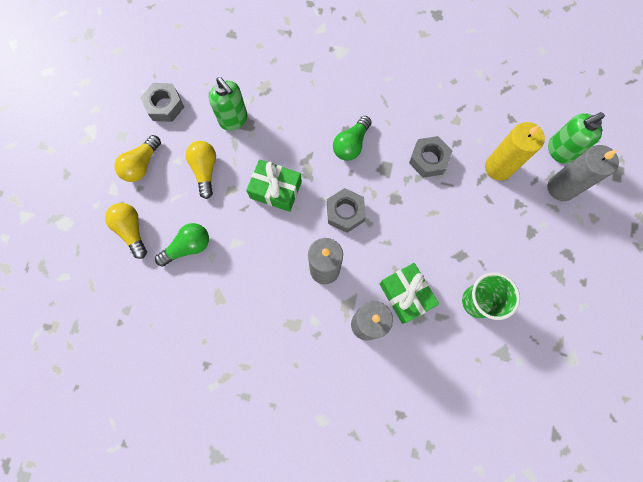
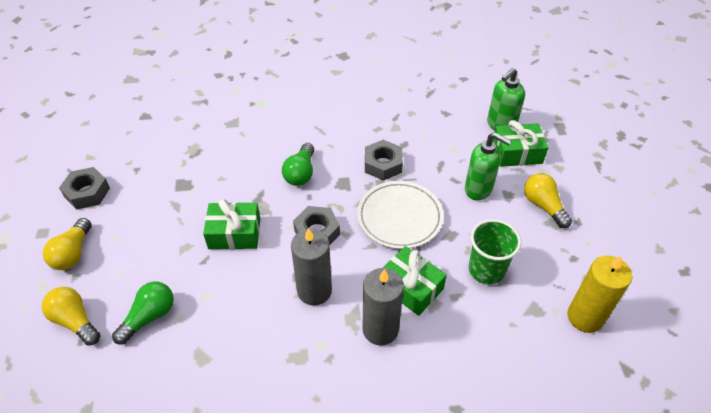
camera: 20 degrees left, 25 degrees down
(205, 170) = (149, 238): yellow light bulb -> yellow light bulb (543, 206)
(234, 120) = (169, 185): green soap dispenser -> green soap dispenser (478, 189)
(422, 222) = (399, 217): none -> white plate
(498, 167) = (452, 153): yellow candle -> yellow candle (585, 317)
(561, 188) = (517, 153): grey candle -> green gift

